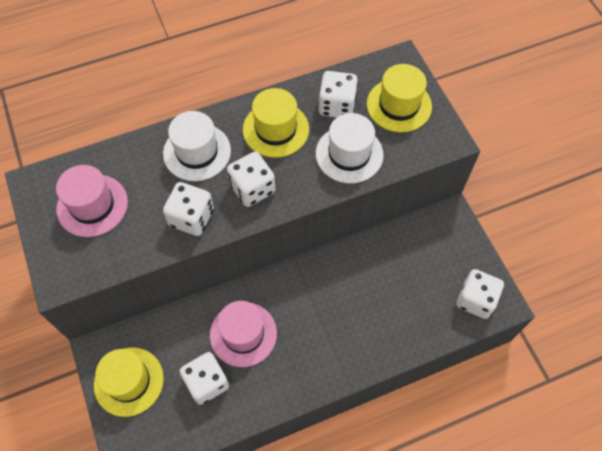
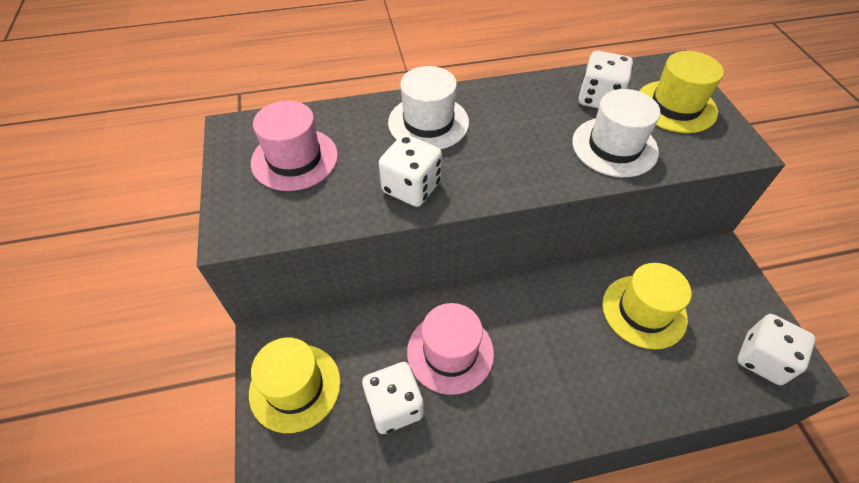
camera: 10 degrees right, 10 degrees down
(252, 188) = (491, 167): white dice -> none
(275, 129) = (524, 112): yellow hat -> yellow hat (644, 311)

